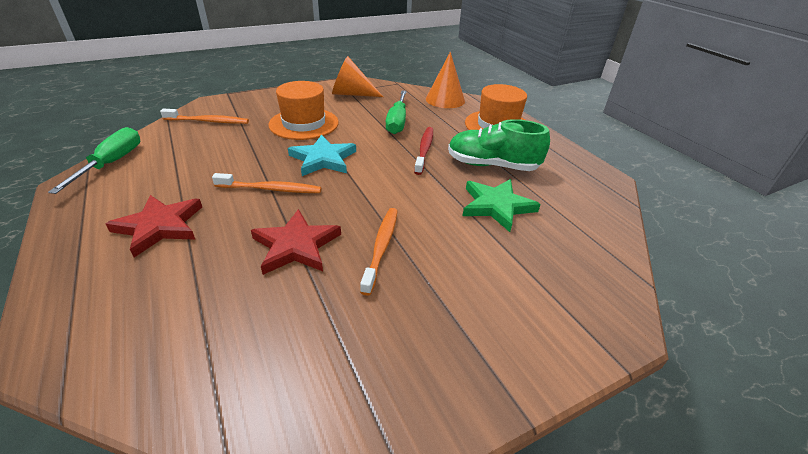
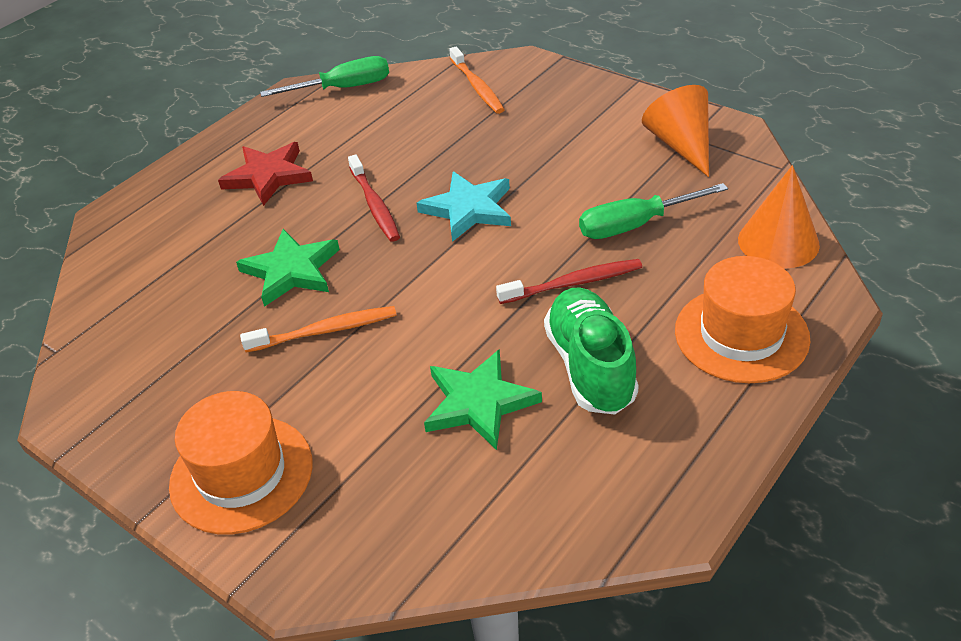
camera: 70 degrees right, 5 degrees up
(270, 189) = (374, 205): orange toothbrush -> red toothbrush
(296, 246) = (291, 270): red star -> green star
(304, 123) = (543, 152): orange hat -> orange hat (241, 474)

